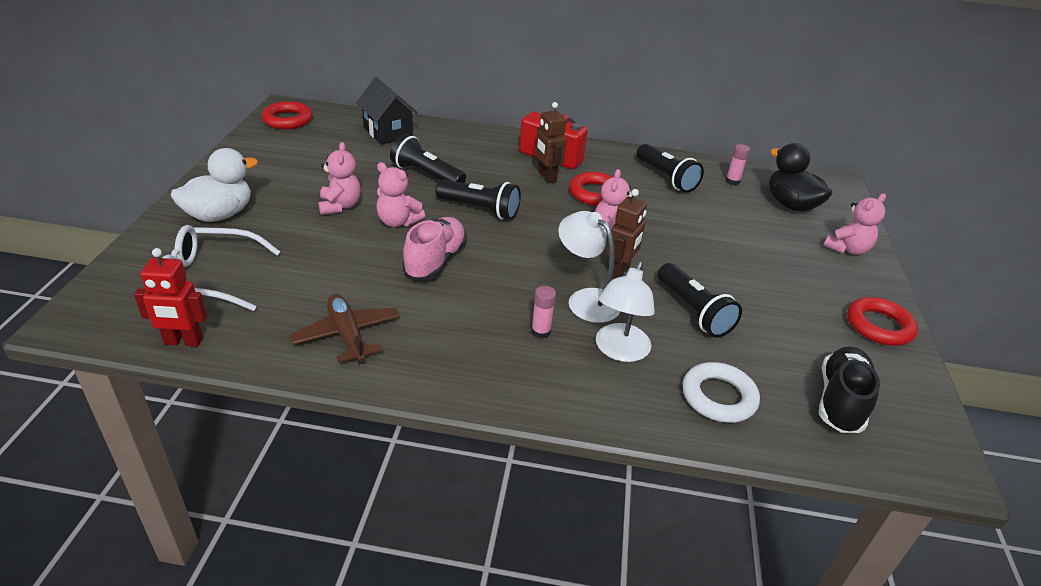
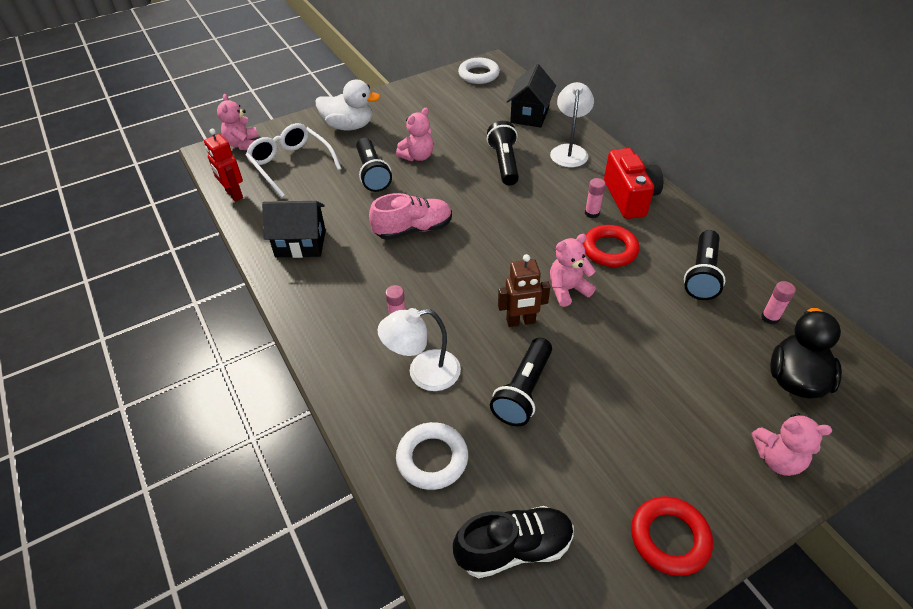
camera: 55 degrees right, 10 degrees up
(287, 120) = (478, 74): red ring -> white ring
(347, 335) = (300, 243): brown plane -> black house
(398, 222) = (433, 187): pink teddy bear -> pink teddy bear (243, 144)
(480, 209) = (499, 210): black flashlight -> black flashlight (372, 173)
(546, 177) = (592, 213): brown robot -> pink glue stick
(585, 299) = (462, 323): white lamp -> white lamp (569, 151)

